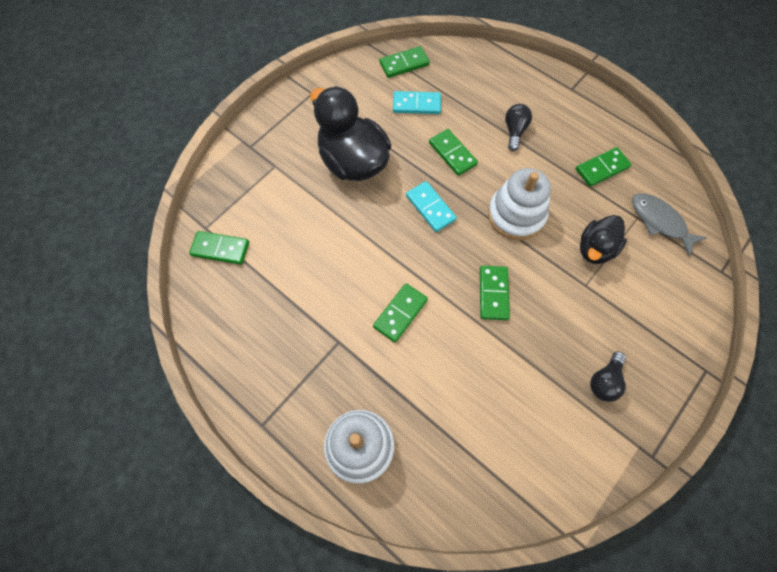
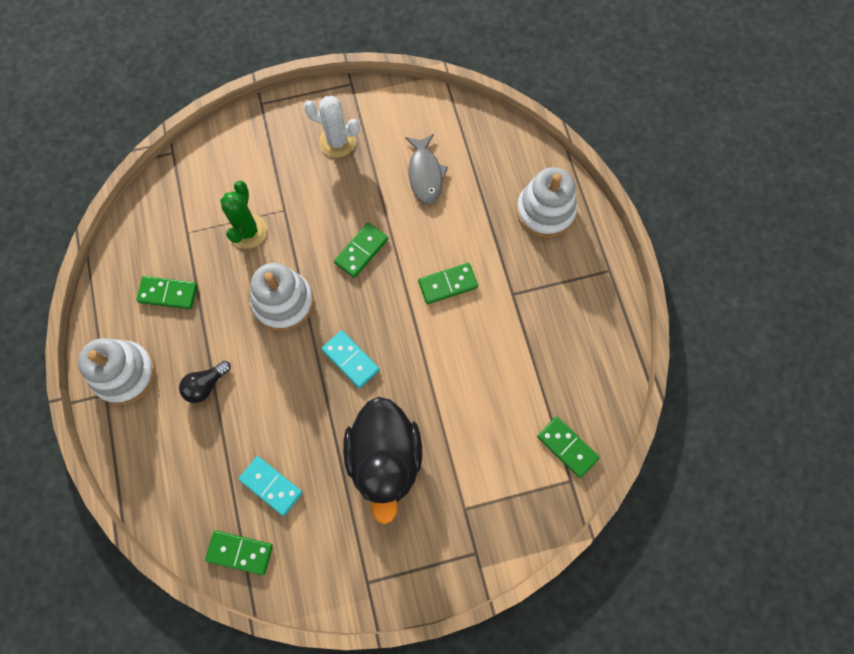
camera: 145 degrees left, 5 degrees up
(430, 208) = (350, 360): turquoise domino -> turquoise domino turned 45 degrees counterclockwise
(452, 154) = (285, 402): green domino -> none
(573, 106) = (124, 374): none -> white stacking toy
(595, 249) = (248, 231): black duck -> green cactus
(604, 381) = (337, 142): black light bulb -> white cactus
(659, 222) = (174, 217): grey fish -> grey fish (425, 174)

